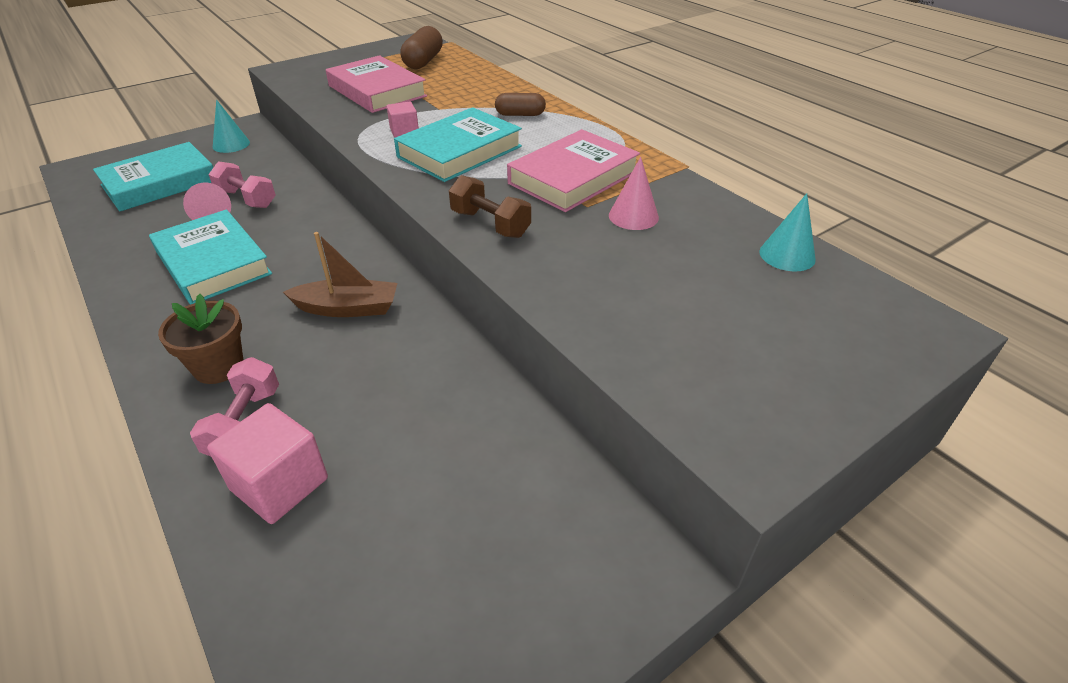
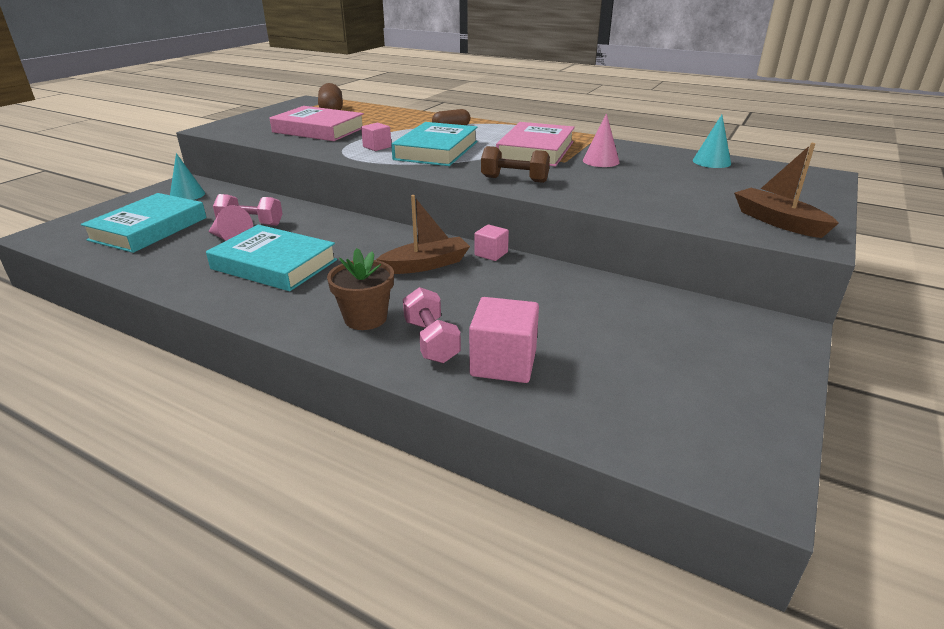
camera: 25 degrees left, 10 degrees down
(429, 312) = (491, 254): none -> pink cube
(745, 404) = (778, 222): none -> brown boat

